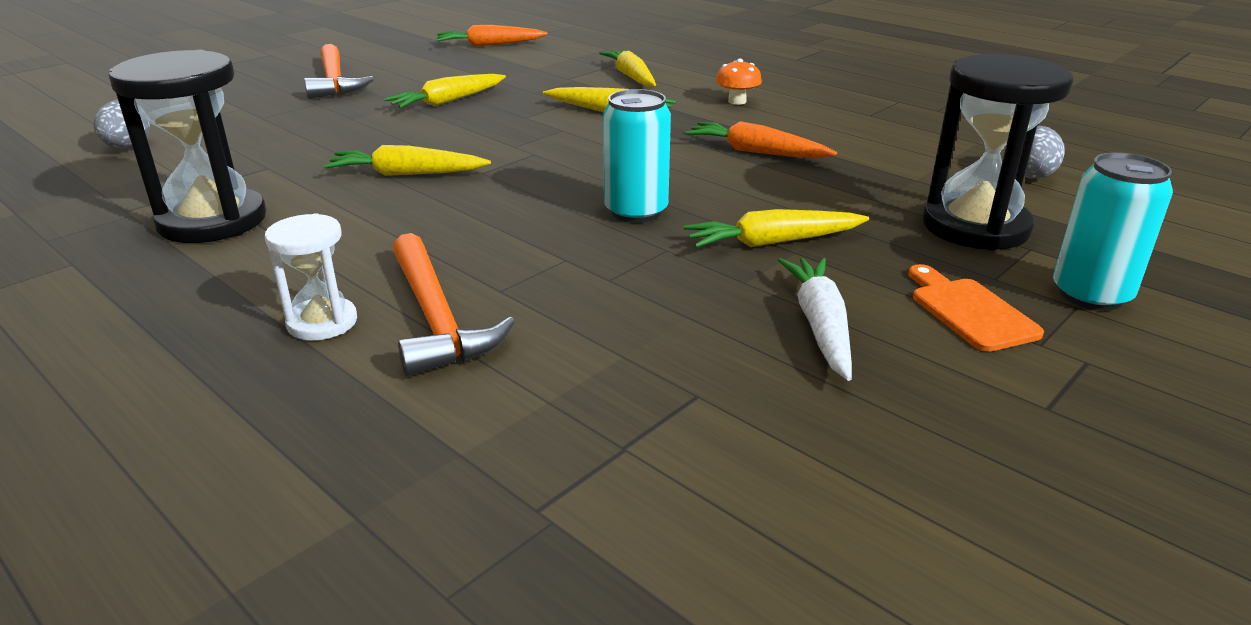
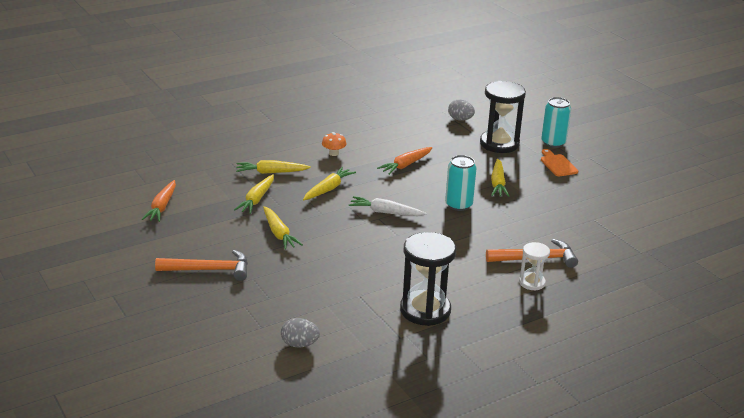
camera: 75 degrees left, 0 degrees up
(407, 174) = (389, 255): yellow carrot -> yellow carrot (256, 199)
(820, 325) = (560, 190): white carrot -> white carrot (385, 212)
(969, 311) = (557, 164): orange cutting board -> orange cutting board turned 75 degrees clockwise

